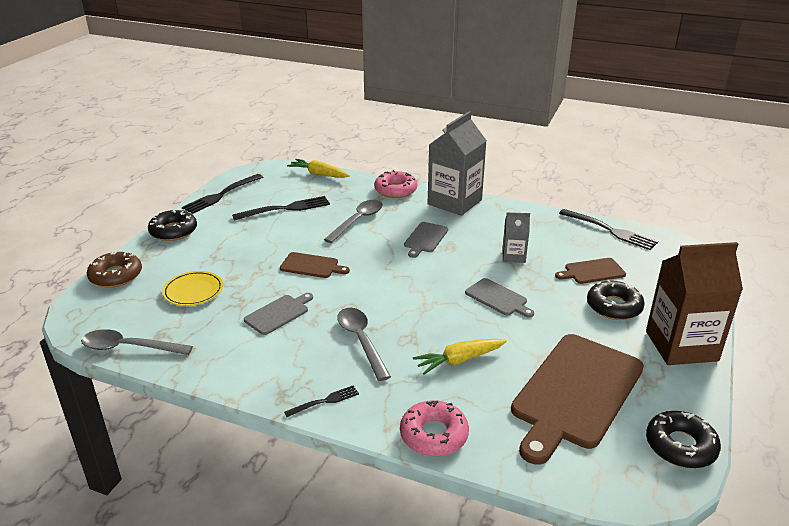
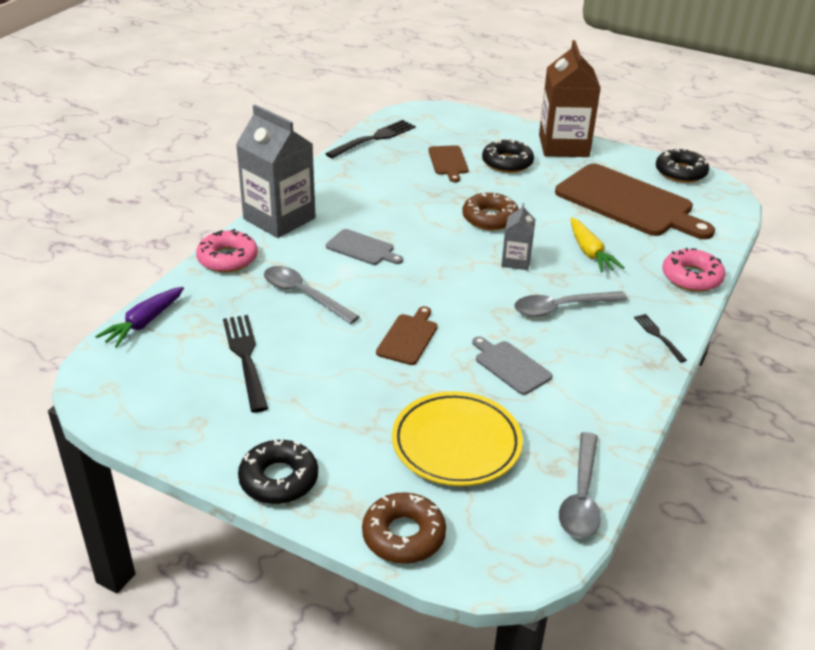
camera: 85 degrees left, 5 degrees up
(193, 291) = (456, 444): yellow plate -> yellow plate, size x1.56
(221, 195) = (170, 429): black fork -> none
(318, 174) = (144, 323): yellow carrot -> purple carrot
(498, 298) = (490, 218): grey cutting board -> brown donut
(513, 256) = (412, 198): grey carton -> grey carton (516, 261)

